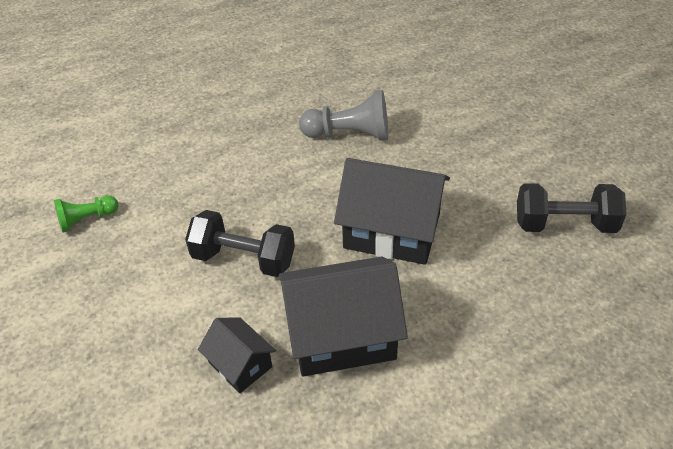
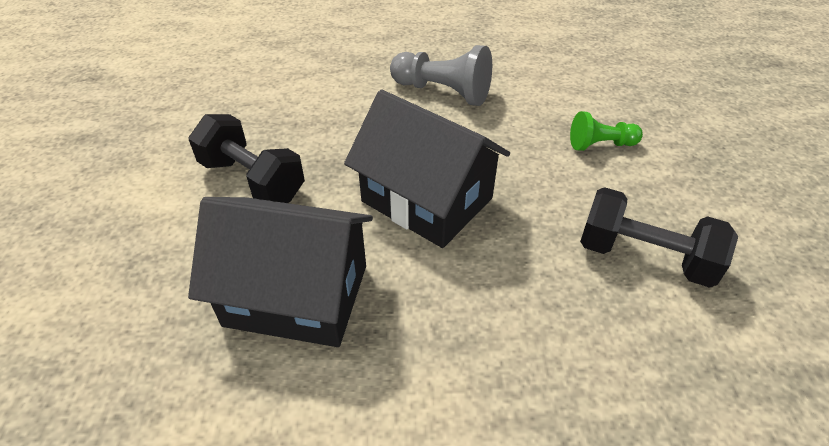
camera: 20 degrees right, 0 degrees up
(87, 220) = (140, 101): green pawn -> green pawn (600, 145)
(240, 364) = (168, 288): black house -> none

